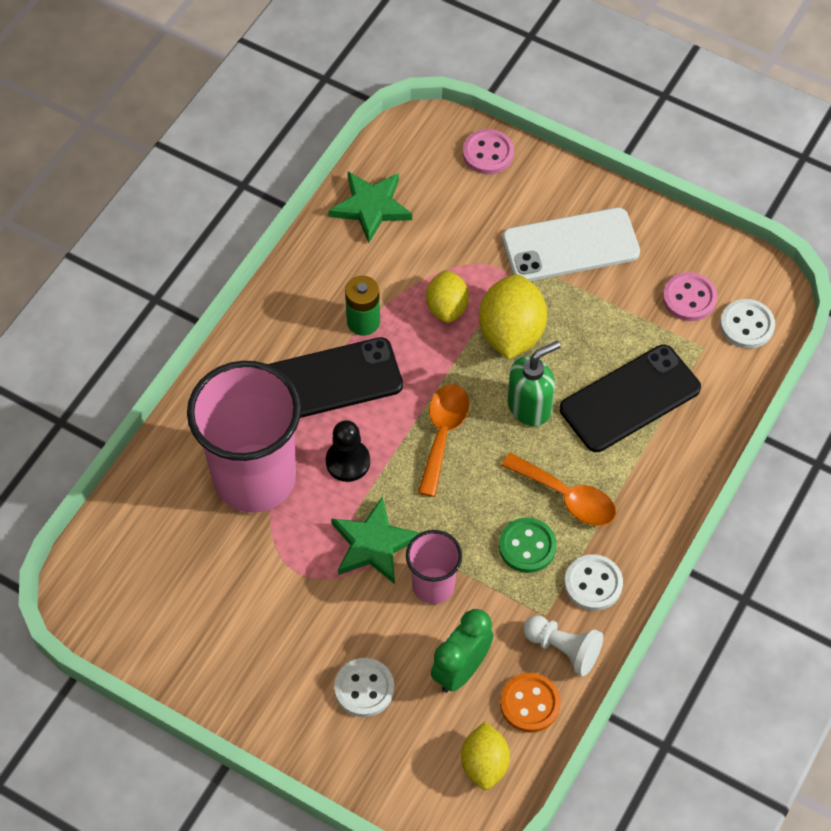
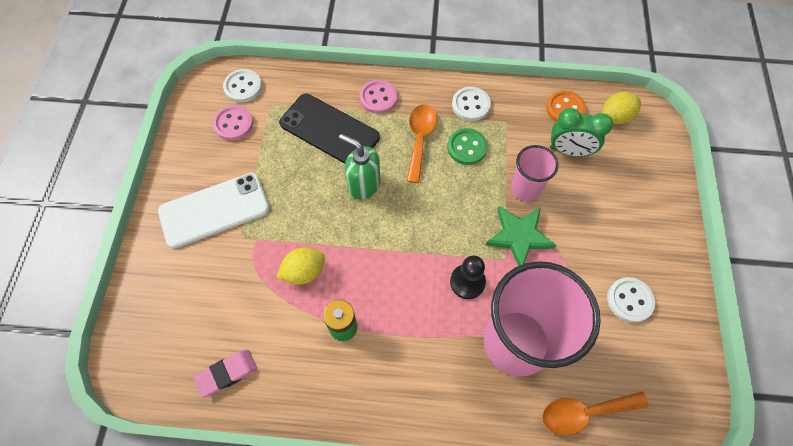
camera: 115 degrees left, 5 degrees up
(331, 380) = (406, 326): black phone -> none
(364, 688) = (617, 198): white button -> white button (629, 300)
(371, 207) = (227, 373): green star -> pink eraser
(443, 434) = (412, 229): orange spoon -> orange spoon (584, 412)
(488, 153) = (140, 304): pink button -> pink button (378, 98)
(511, 333) = (308, 219): yellow lemon -> none
(563, 649) = (521, 105): white pawn -> none
(570, 246) = (214, 210): white phone -> white phone turned 75 degrees counterclockwise

